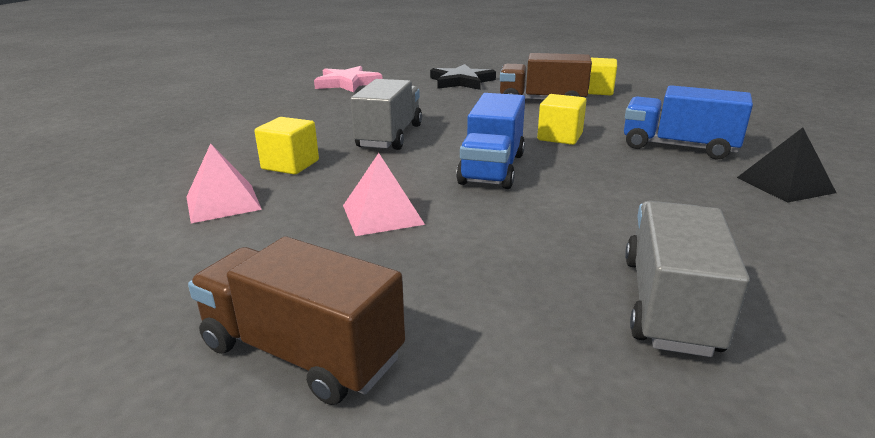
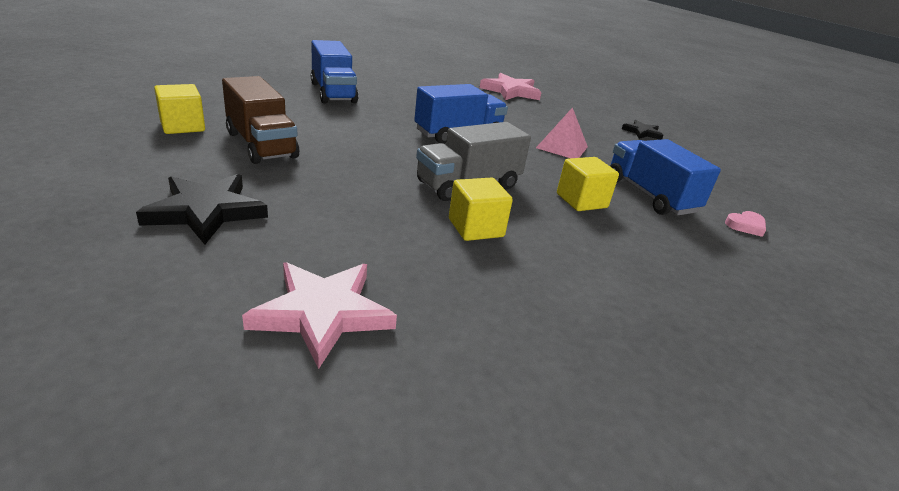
camera: 140 degrees left, 5 degrees up
(89, 220) = (745, 226): none -> pink heart
(223, 202) = (649, 195): pink pyramid -> blue truck
(301, 352) = (642, 132): brown truck -> black star
(560, 137) = (364, 124): yellow cube -> yellow cube (476, 228)
(669, 304) = (510, 91): grey truck -> pink star
(784, 185) = (362, 73): black pyramid -> none

